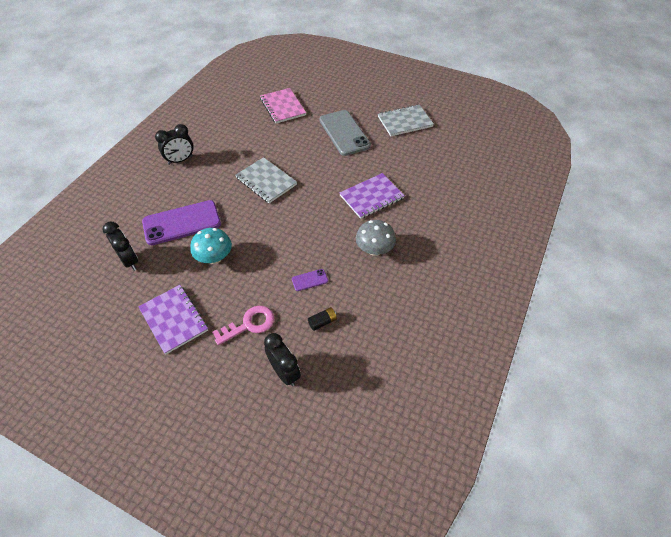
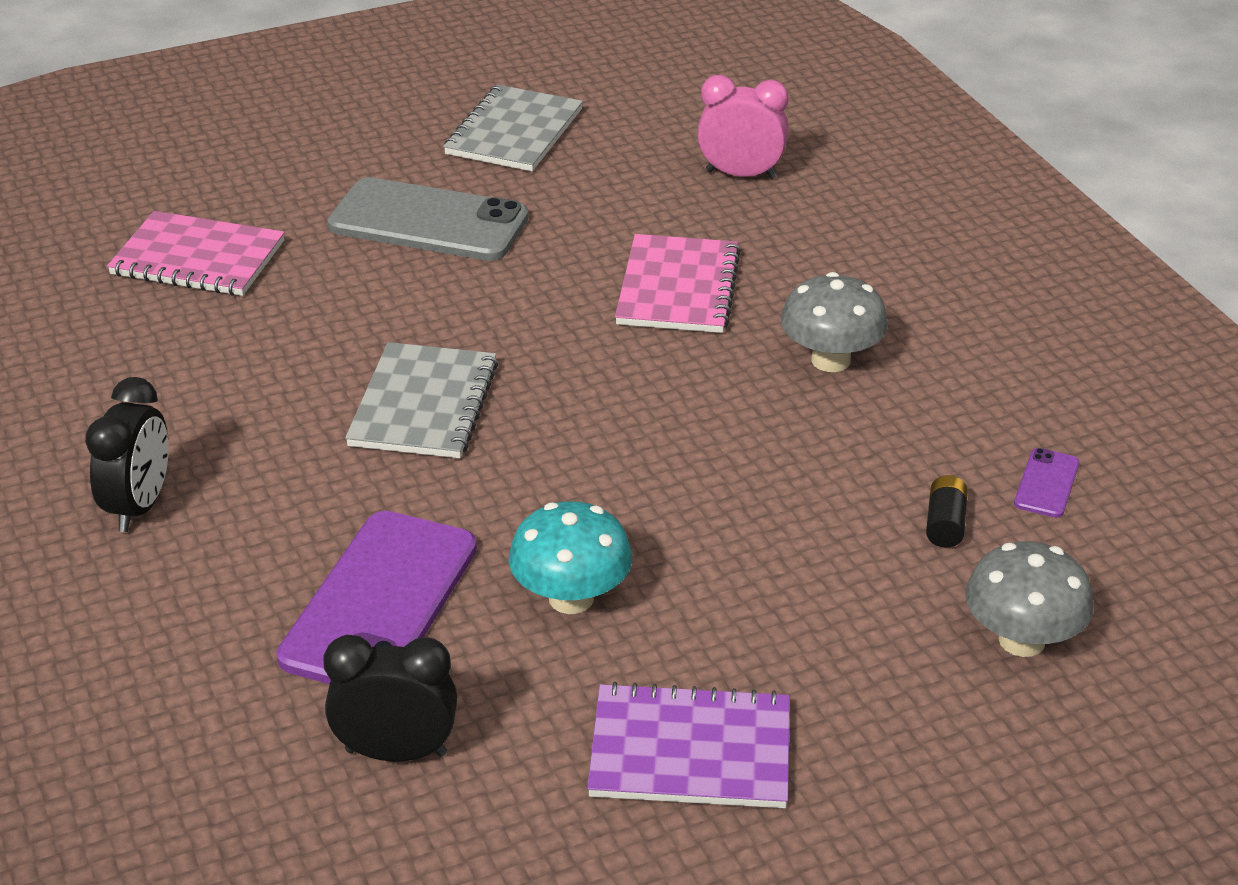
camera: 50 degrees left, 15 degrees down
(249, 324) = (838, 633): pink key -> none
(266, 181) = (424, 404): grey notebook -> grey notebook turned 75 degrees counterclockwise
(284, 372) = (1021, 640): black clock -> grey mushroom
(309, 280) = (811, 486): purple phone -> purple phone (1046, 483)
(371, 197) = (678, 288): purple notebook -> pink notebook
(443, 176) = (741, 174): none -> pink clock

